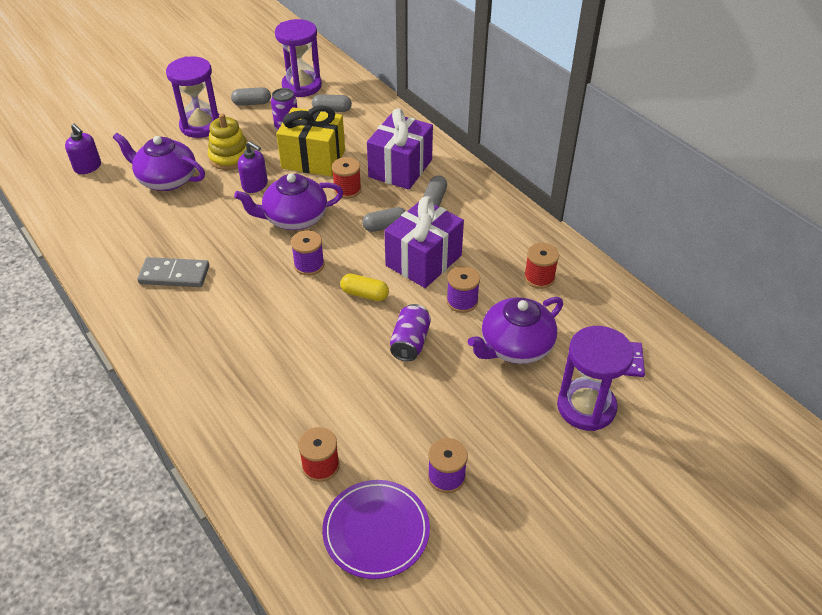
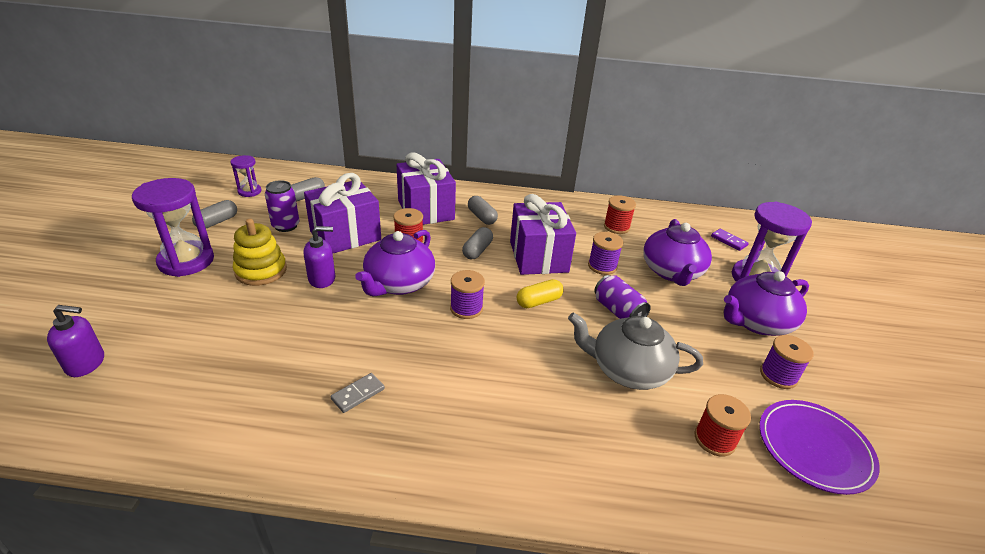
camera: 50 degrees left, 10 degrees down
(166, 179) = (216, 322): purple teapot -> purple teapot (756, 322)
(174, 275) = (358, 394): grey domino -> grey domino, size x0.58
(302, 86) = (249, 191): purple hourglass -> purple hourglass, size x0.52
(313, 159) = (345, 235): yellow gift -> purple gift
(343, 383) = (628, 370): none -> grey teapot

